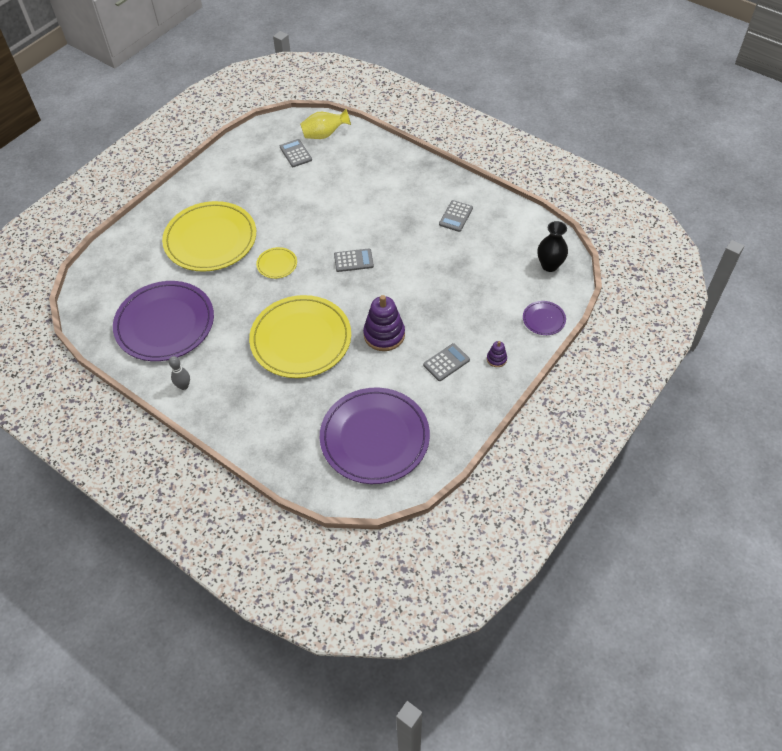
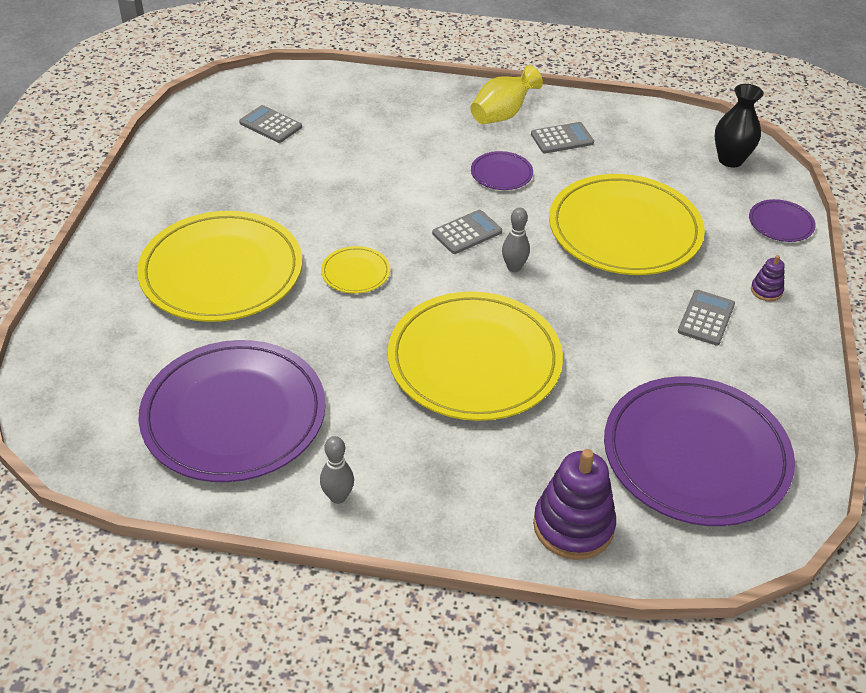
camera: 30 degrees left, 10 degrees down
(324, 135) = (296, 92): yellow vase -> yellow vase (502, 114)
(363, 291) = (514, 267): none -> grey bowling pin
(384, 335) = (591, 312): purple stacking toy -> purple stacking toy (573, 526)
(402, 228) = (501, 173): none -> purple plate
(444, 290) = (624, 230): none -> yellow plate
(456, 216) = (562, 139): grey calculator -> grey calculator turned 105 degrees counterclockwise

